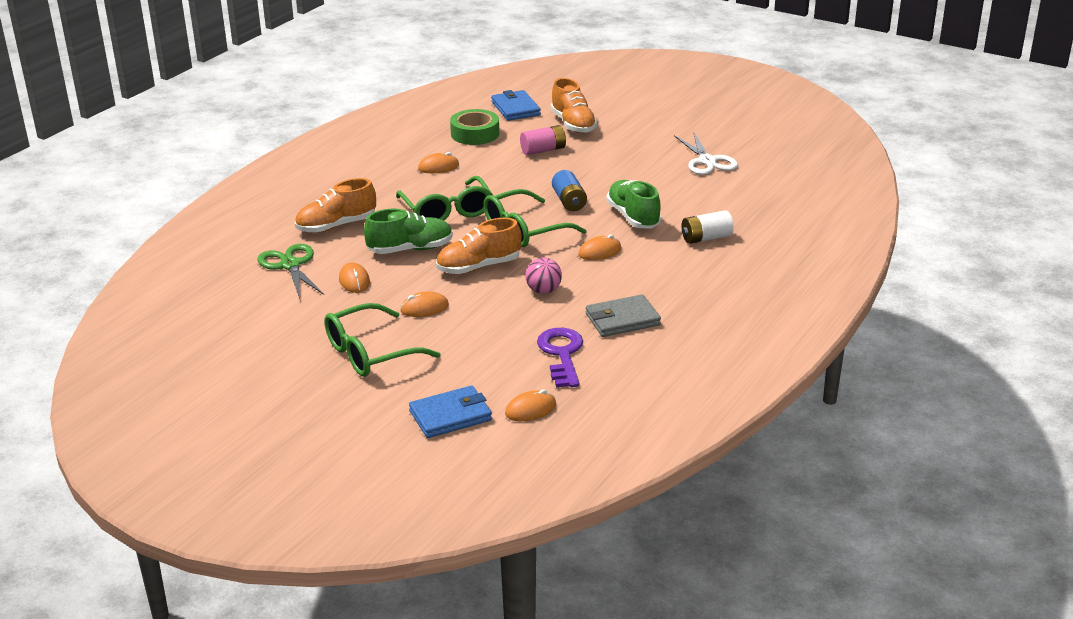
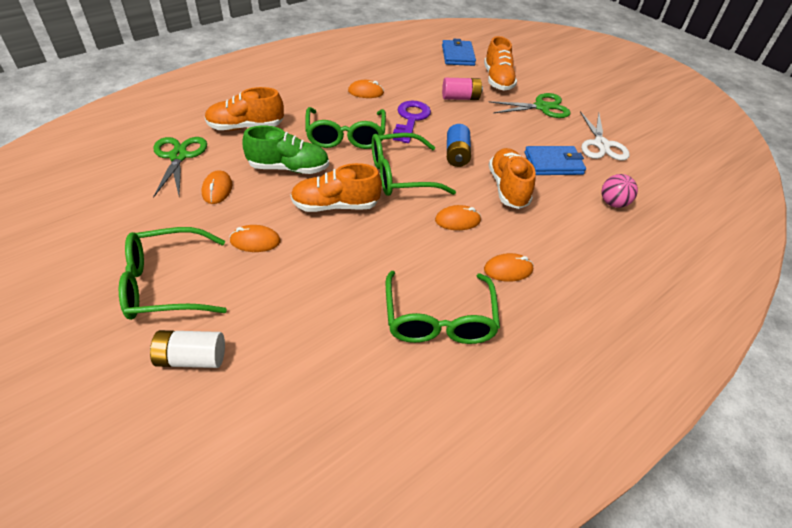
camera: 15 degrees right, 15 degrees up
(450, 415) = (178, 410): blue wallet -> blue wallet (553, 163)
(475, 134) = (413, 69): green tape -> none
(530, 409) = (268, 432): orange mouse -> orange mouse (508, 270)
(543, 291) = (379, 254): pink ball -> pink ball (613, 203)
(561, 354) = (350, 351): purple key -> purple key (411, 119)
(622, 319) = (439, 319): grey wallet -> green glasses
(633, 140) = (542, 107): none -> green scissors
(633, 217) = (508, 188): green shoe -> orange shoe
(706, 238) = (569, 233): white battery -> white battery (192, 358)

